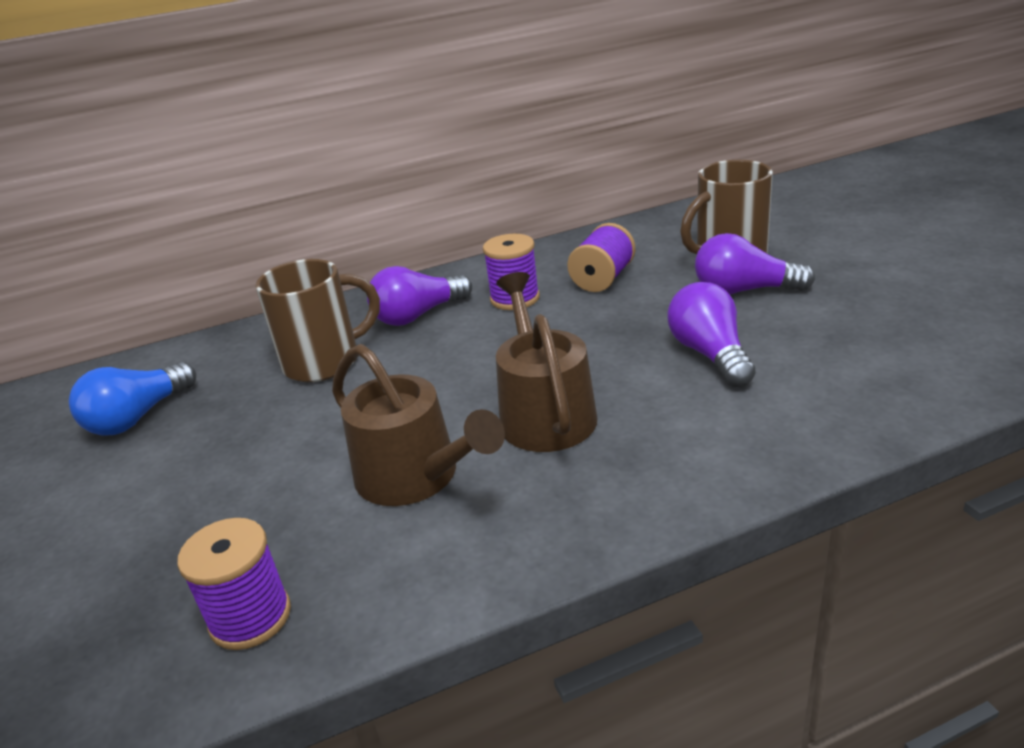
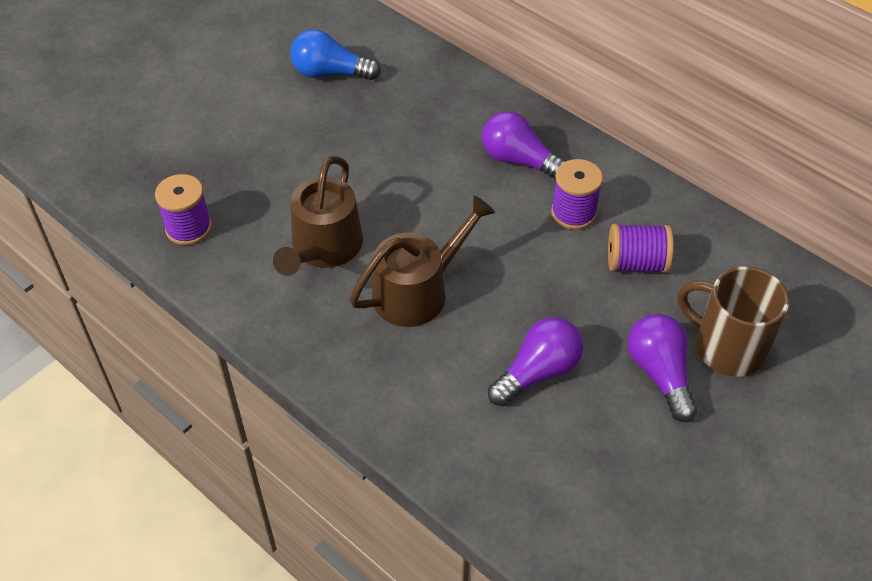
camera: 60 degrees right, 20 degrees up
(324, 362) = (431, 136): brown mug -> none

